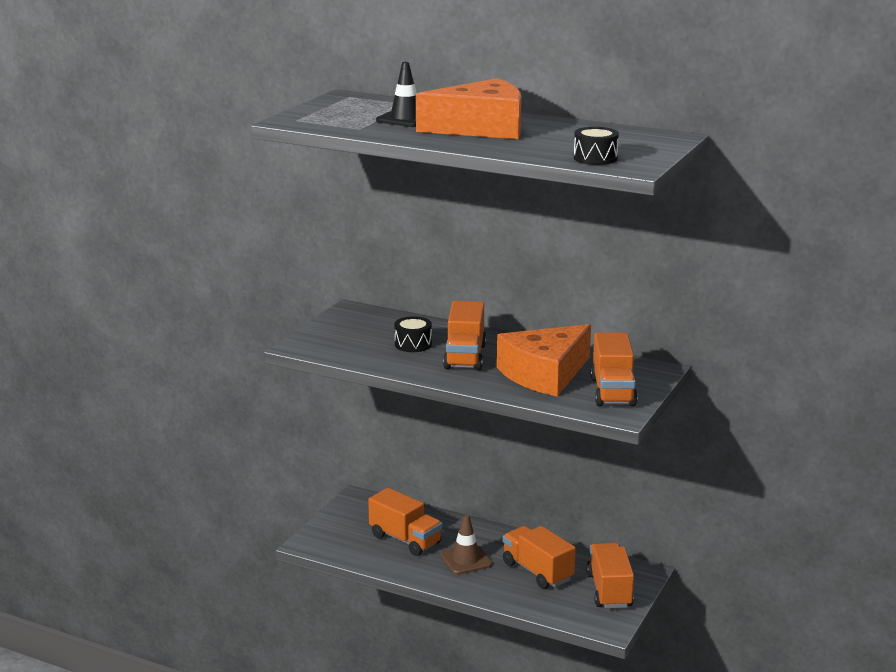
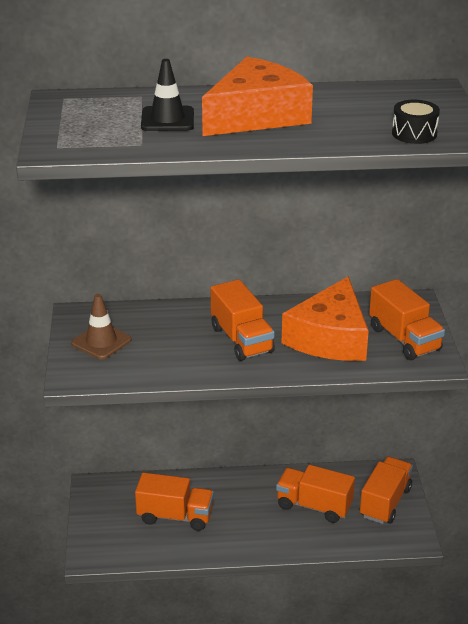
camera: 30 degrees left, 10 degrees up
(413, 344) = (180, 339): black drum -> none
(466, 560) = (245, 517): brown traffic cone -> brown traffic cone (101, 342)
(609, 590) = (385, 502): orange truck -> orange truck turned 60 degrees clockwise

